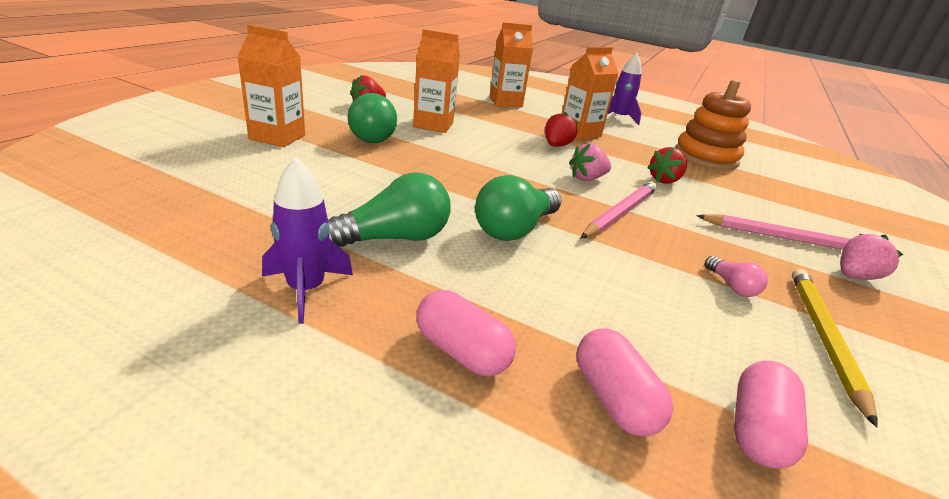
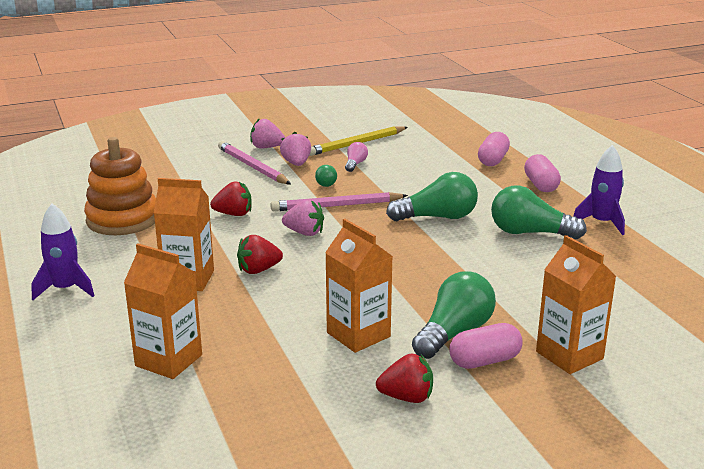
camera: 135 degrees left, 5 degrees down
(689, 241) = (326, 182): none -> green light bulb
(757, 430) = (449, 142): pink capsule -> pink capsule (484, 361)
(771, 260) = (296, 163): none -> pink strawberry

